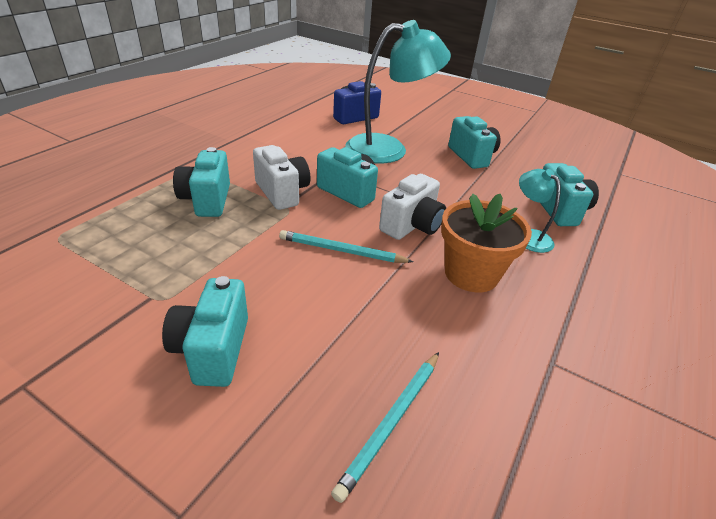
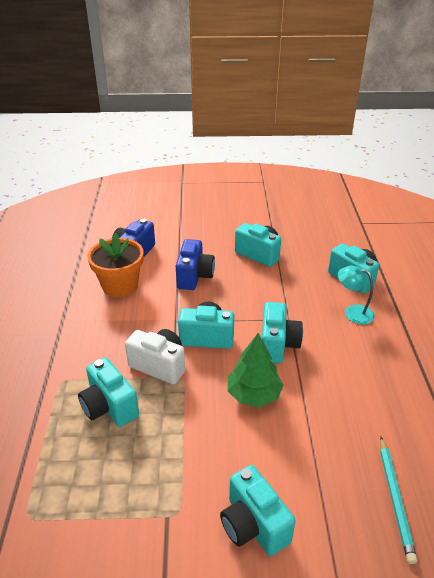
camera: 30 degrees left, 0 degrees up
(341, 251) = (254, 394): turquoise pencil -> green tree
(388, 149) = (194, 276): turquoise lamp -> blue camera
(412, 226) = (277, 345): white camera -> turquoise camera
(471, 274) = (346, 364): orange flower pot -> orange flower pot (120, 286)

